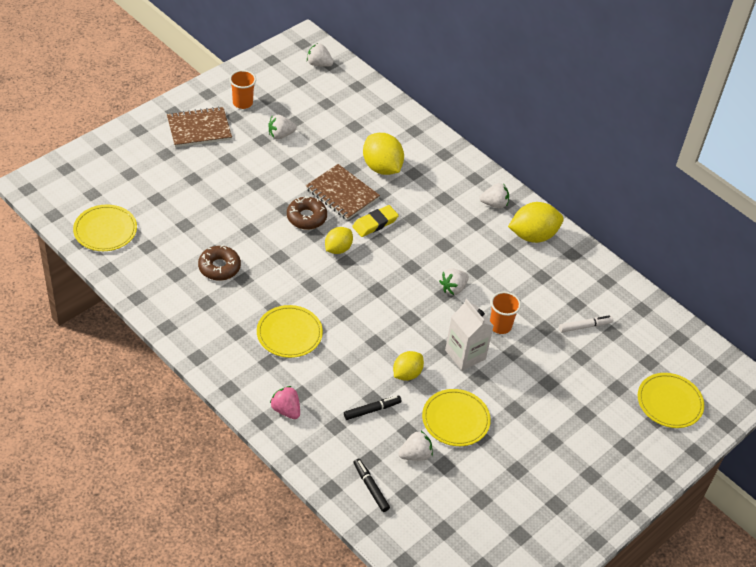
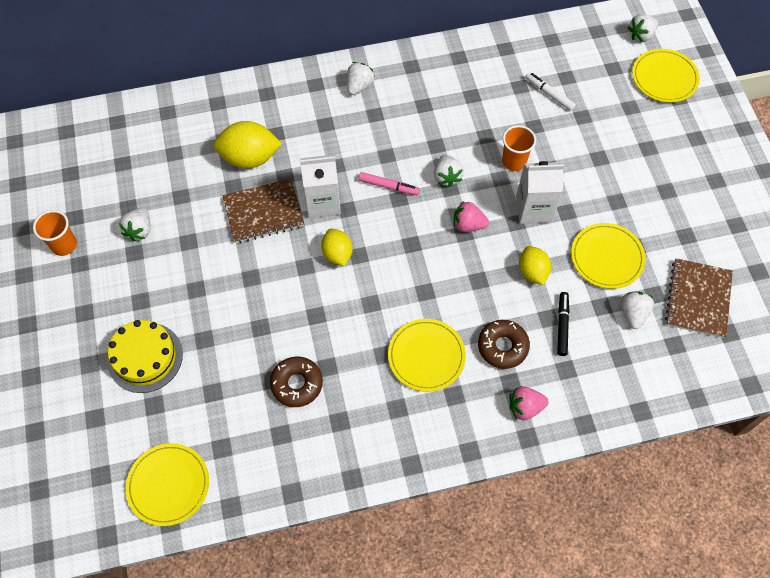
camera: 55 degrees left, 15 degrees up
(188, 179) = (145, 357): none -> yellow cake
(199, 128) = (73, 309): brown notebook -> brown notebook (697, 299)
(306, 217) = (276, 262): brown donut -> brown donut (502, 346)
(319, 64) = (58, 141): white strawberry -> white strawberry (641, 35)
(370, 487) = (654, 373): black marker -> none
(375, 223) = (322, 202): yellow eraser -> white carton
(417, 256) = (389, 186): none -> pink marker
(419, 317) = (468, 225): none -> pink strawberry
(533, 235) = (418, 76): yellow lemon -> none
(585, 326) = (549, 94): white marker -> white marker turned 60 degrees counterclockwise

